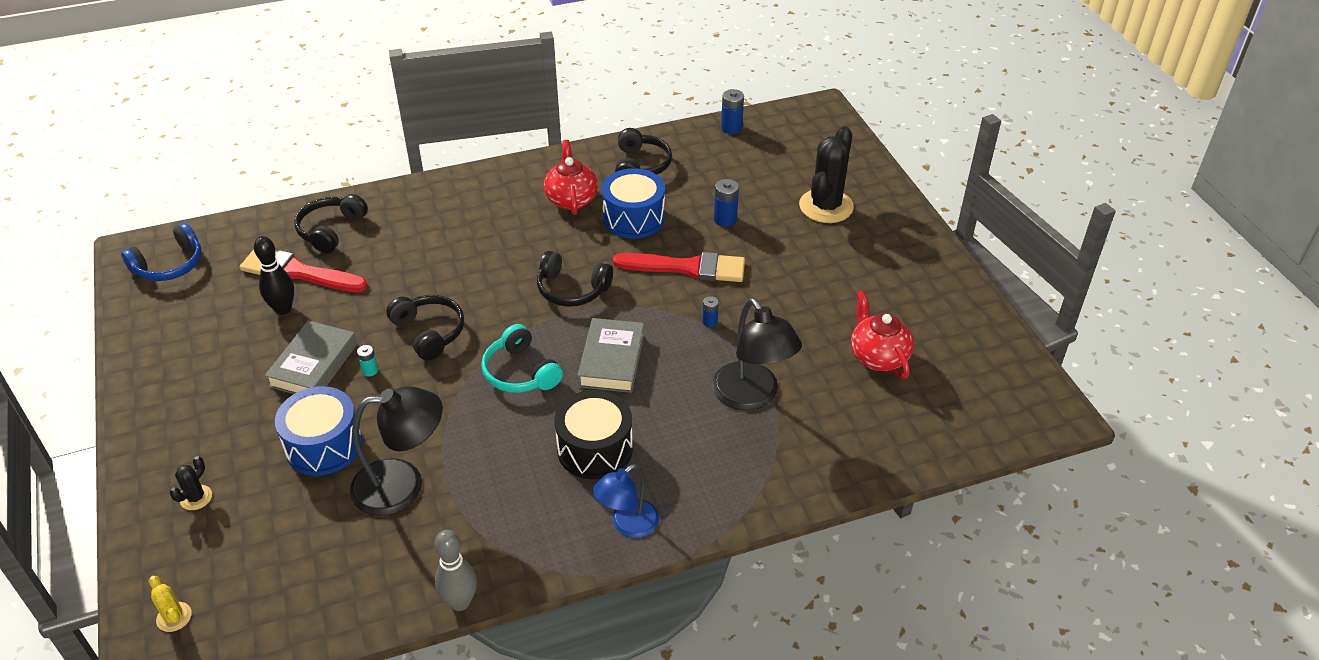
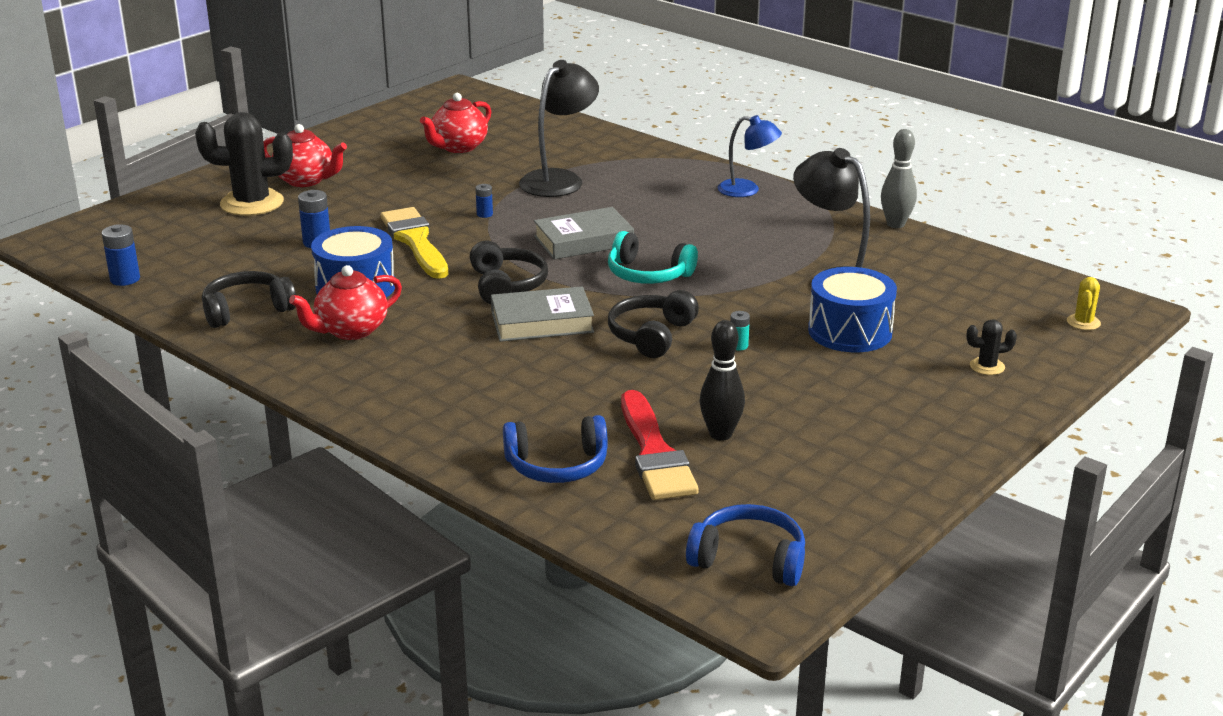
camera: 120 degrees left, 15 degrees down
(314, 365) = (771, 378): grey book -> grey book (542, 322)
(331, 230) = (557, 465): black headphones -> blue headphones
(520, 372) = (648, 274): turquoise headphones -> turquoise headphones turned 90 degrees clockwise
(595, 449) = (692, 220): black drum -> none
(687, 268) = (415, 241): red brush -> yellow brush
(855, 244) = (306, 180): none -> red teapot

